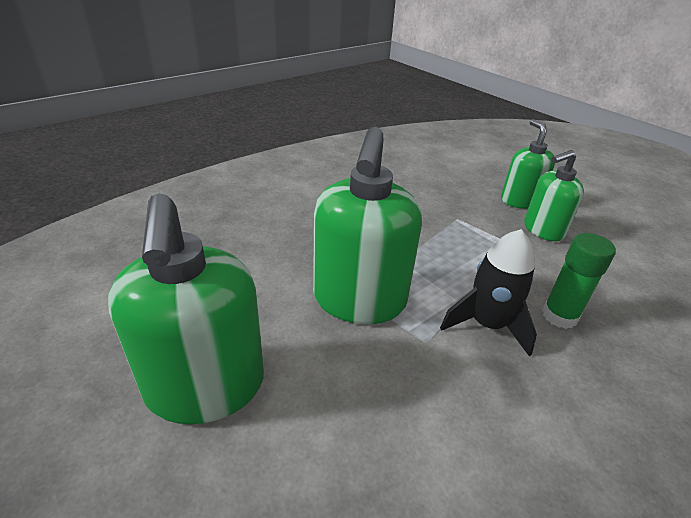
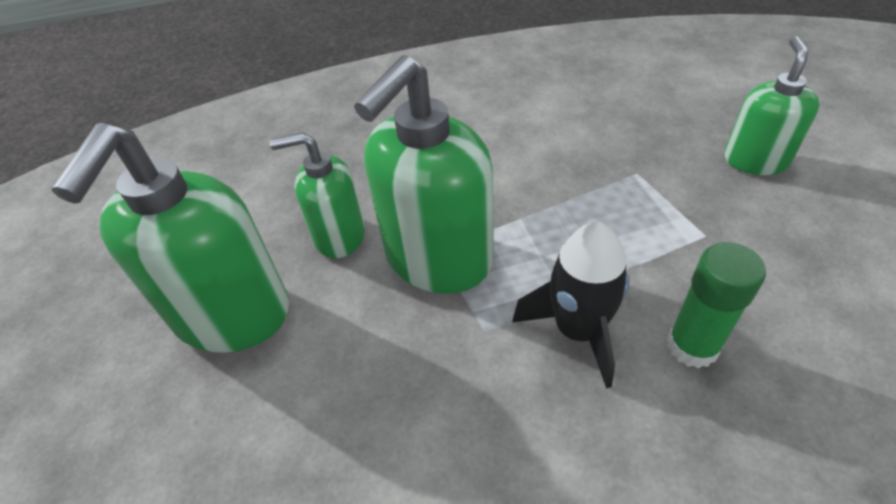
camera: 30 degrees right, 10 degrees up
(543, 230) = (761, 213): green soap dispenser -> green soap dispenser (339, 236)

